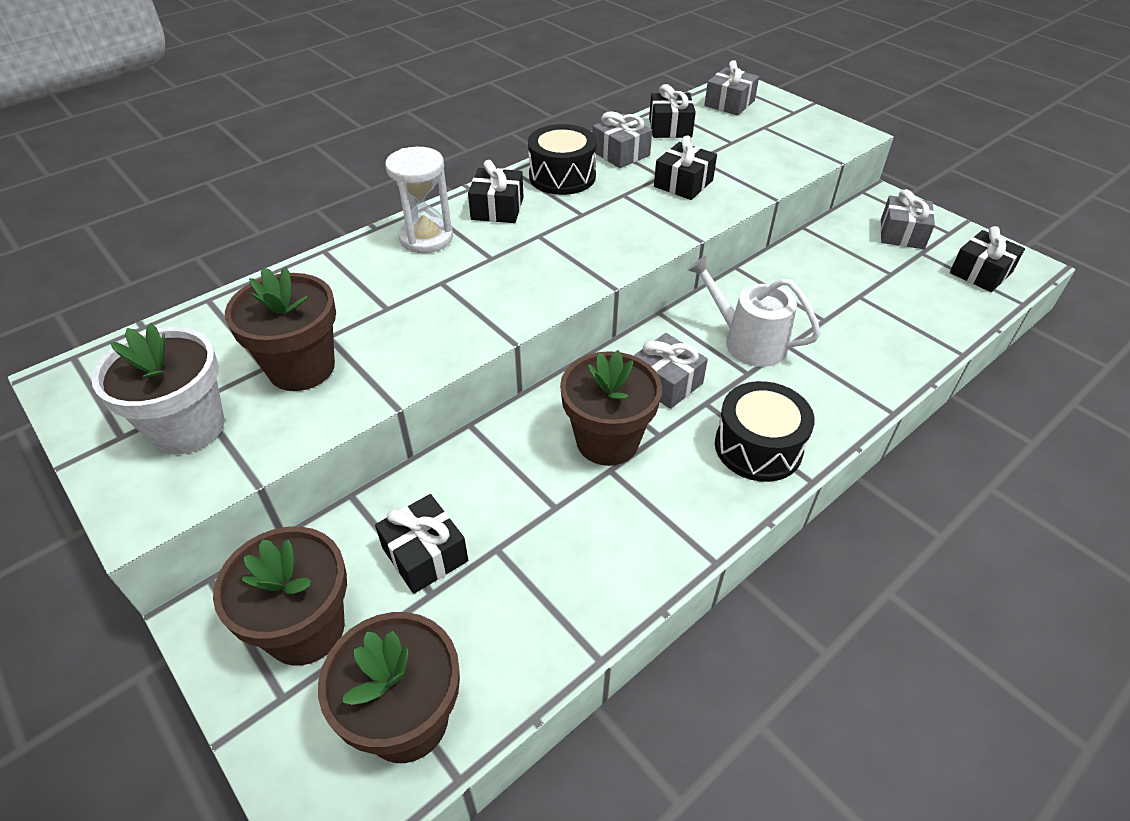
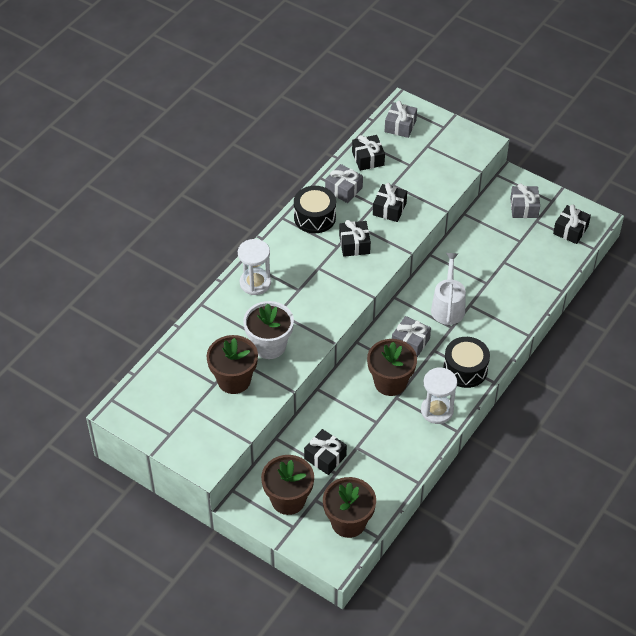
camera: 15 degrees left, 5 degrees up
(188, 427) = (199, 423): white flower pot -> white flower pot (269, 346)
(497, 208) = (286, 252): black gift -> black gift (354, 244)
(683, 511) = (437, 410): none -> white hourglass
(748, 342) = (448, 307): white watering can -> white watering can turned 75 degrees clockwise

